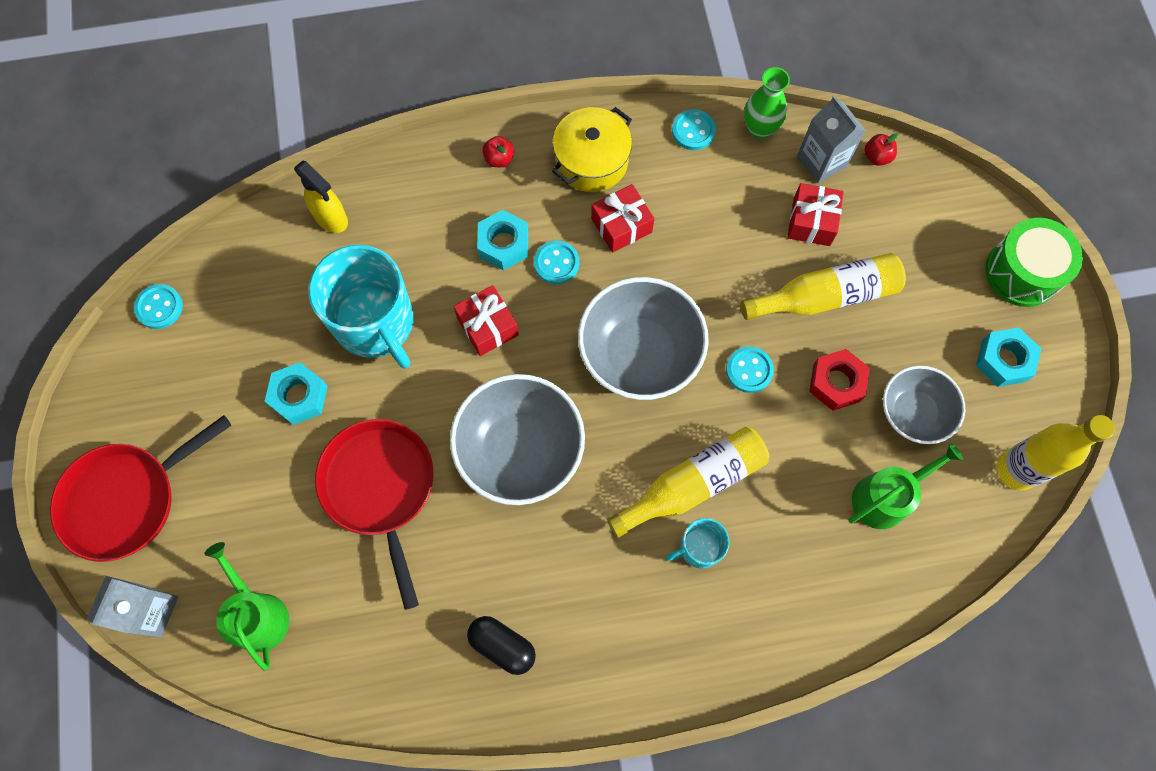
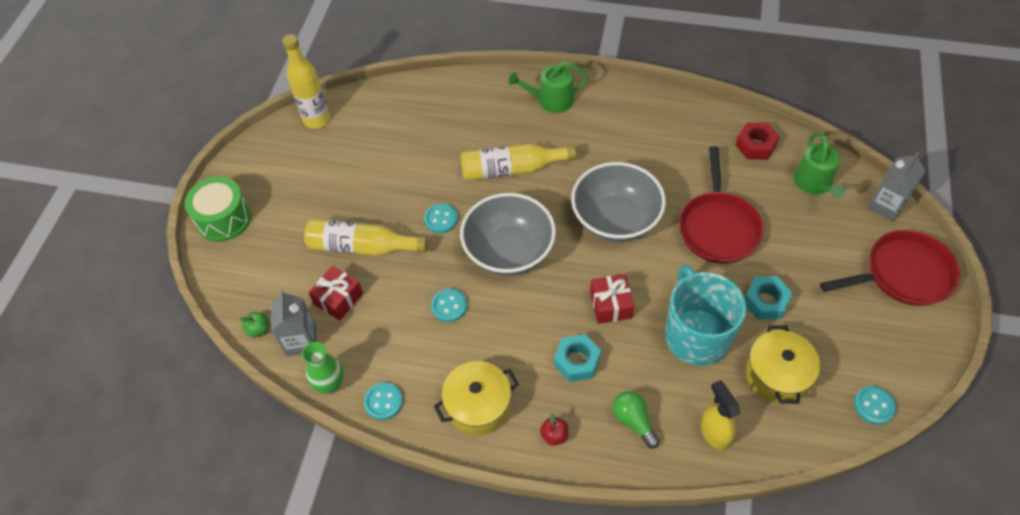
camera: 155 degrees left, 15 degrees down
(272, 307) = (777, 374): none -> yellow pot
(421, 201) = (633, 421): none -> green light bulb
(502, 646) = (662, 127): black capsule -> none
(556, 263) = (541, 333): turquoise button -> turquoise button (449, 306)
(621, 225) = (479, 344): red gift -> none
(699, 548) = (525, 138): turquoise mug -> none
(836, 383) = (389, 194): red nut -> red nut (755, 145)
(876, 157) = (259, 329): red apple -> green apple
(886, 497) = (400, 129): green watering can -> green watering can (551, 100)
(913, 413) = (354, 164): grey bowl -> none
(1003, 360) = (278, 174): turquoise nut -> none

